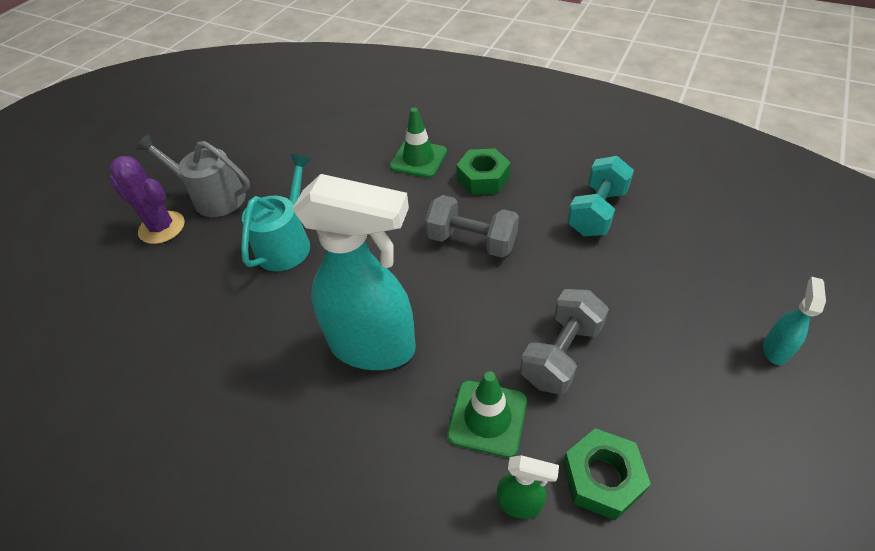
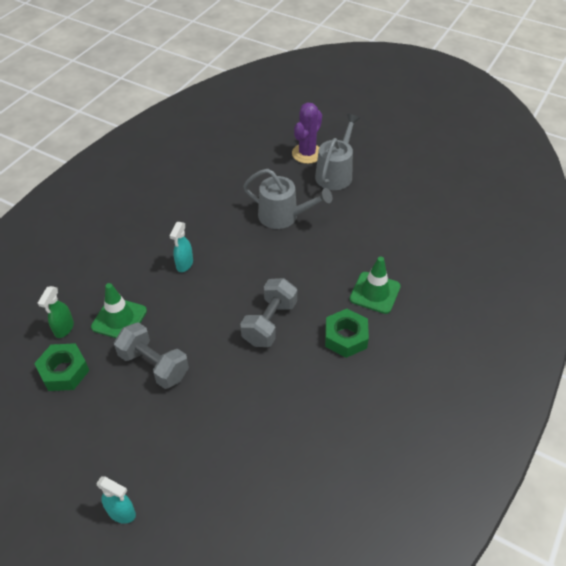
camera: 90 degrees right, 0 degrees up
(286, 243) = (283, 216): turquoise watering can -> grey watering can
(374, 347) = (184, 264): turquoise spray bottle -> turquoise spray bottle, size x0.41
(596, 212) = (293, 418): turquoise dumbbell -> none

